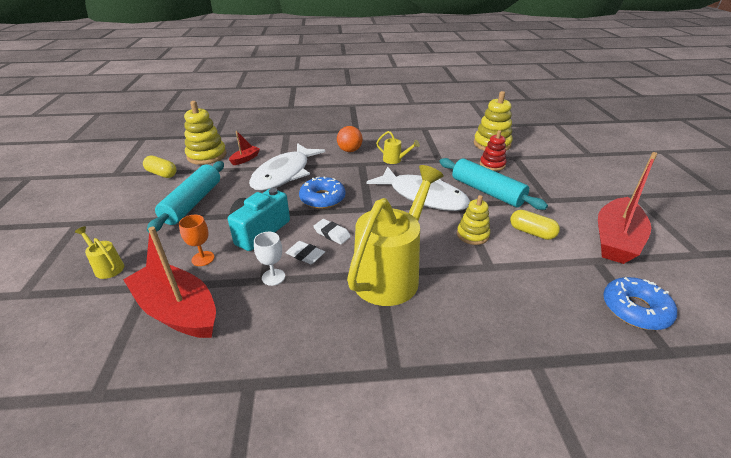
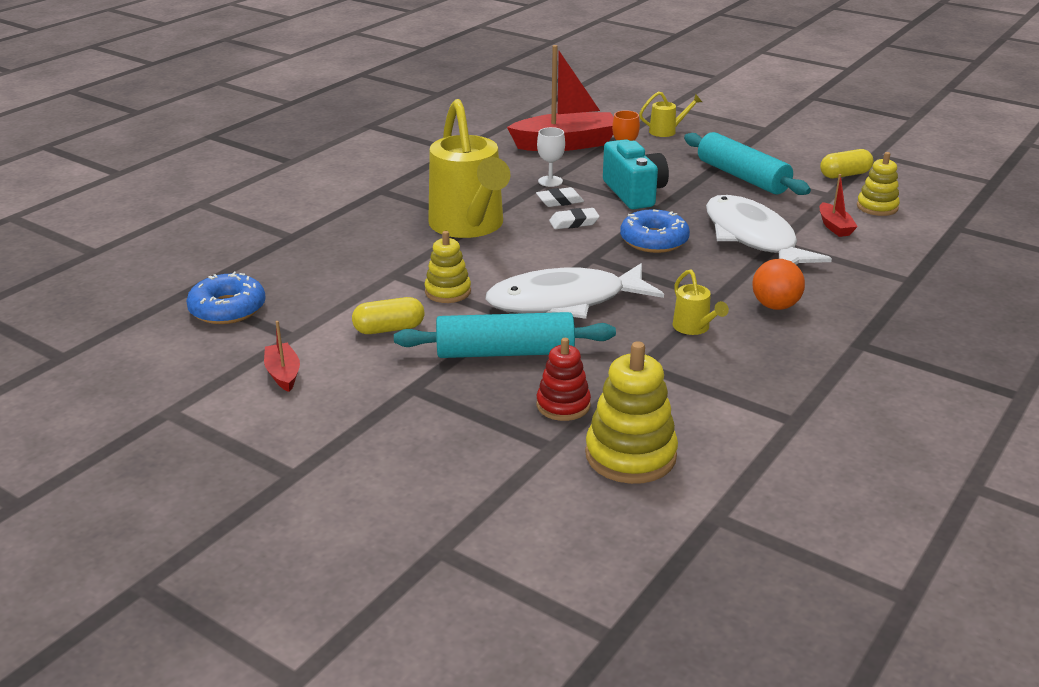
camera: 130 degrees right, 5 degrees down
(207, 155) = (877, 207): yellow stacking toy -> yellow stacking toy, size x0.63
(395, 160) = (694, 328): yellow watering can -> yellow watering can turned 90 degrees counterclockwise
(615, 240) = (283, 374): red boat -> red boat, size x0.46

